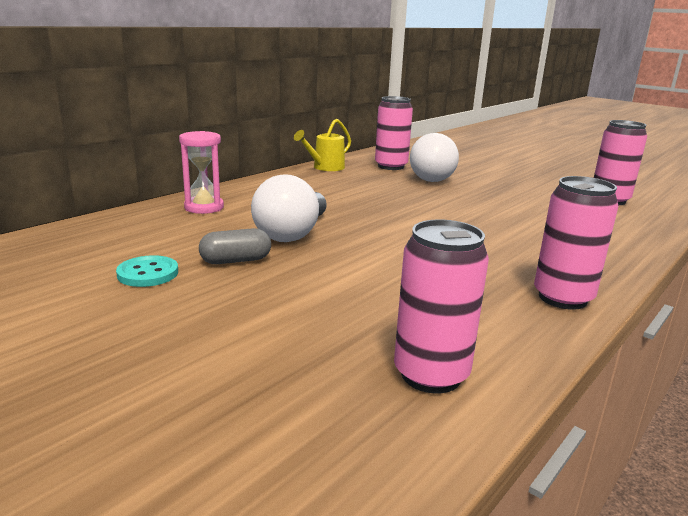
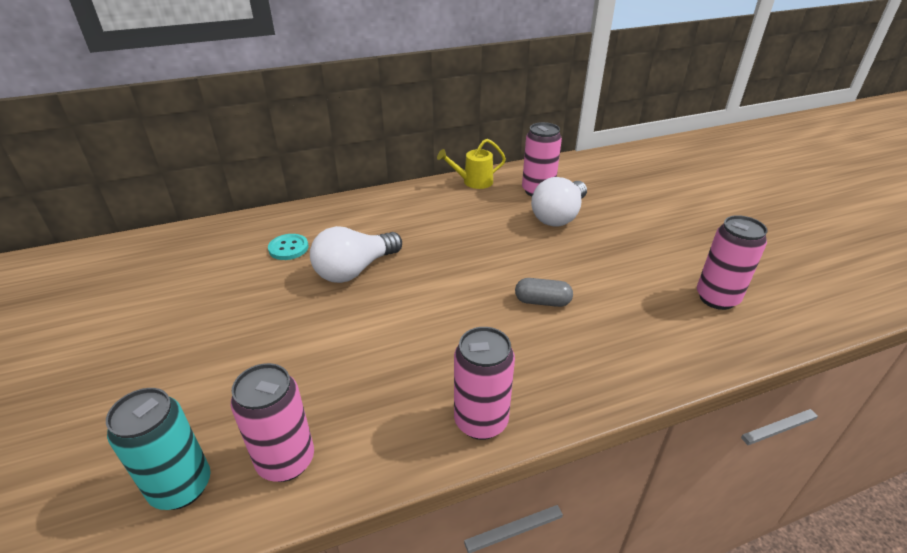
camera: 30 degrees right, 15 degrees up
(148, 273) = (220, 290): turquoise button -> turquoise button (288, 248)
(204, 207) = (323, 220): pink hourglass -> none
(236, 261) = (285, 292): grey capsule -> grey capsule (542, 301)
(340, 435) = (181, 487): none -> turquoise can

